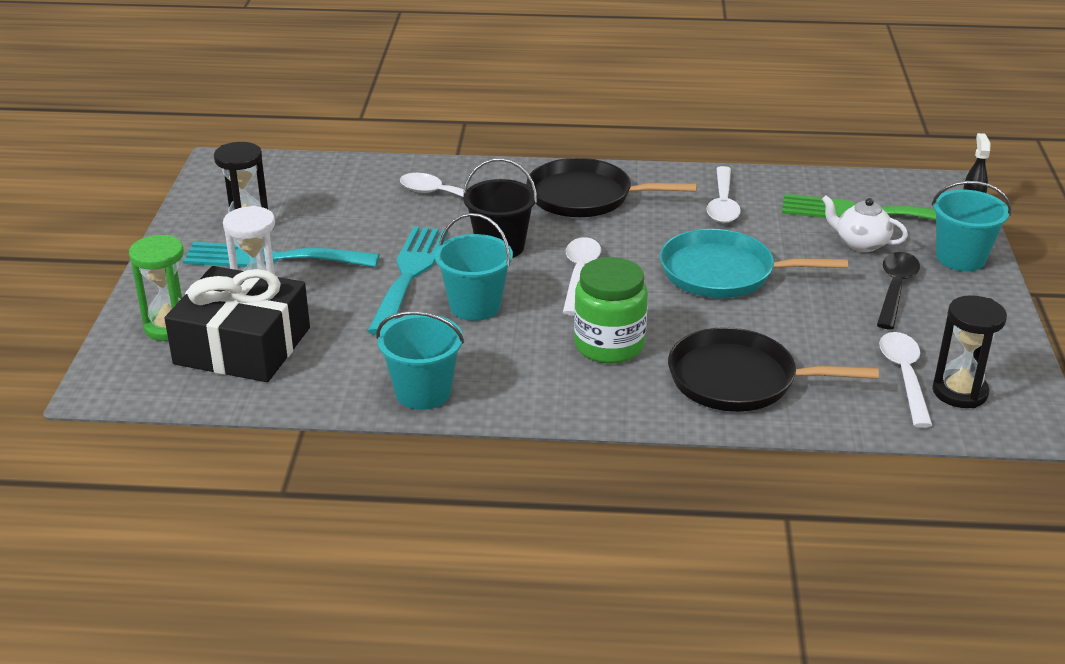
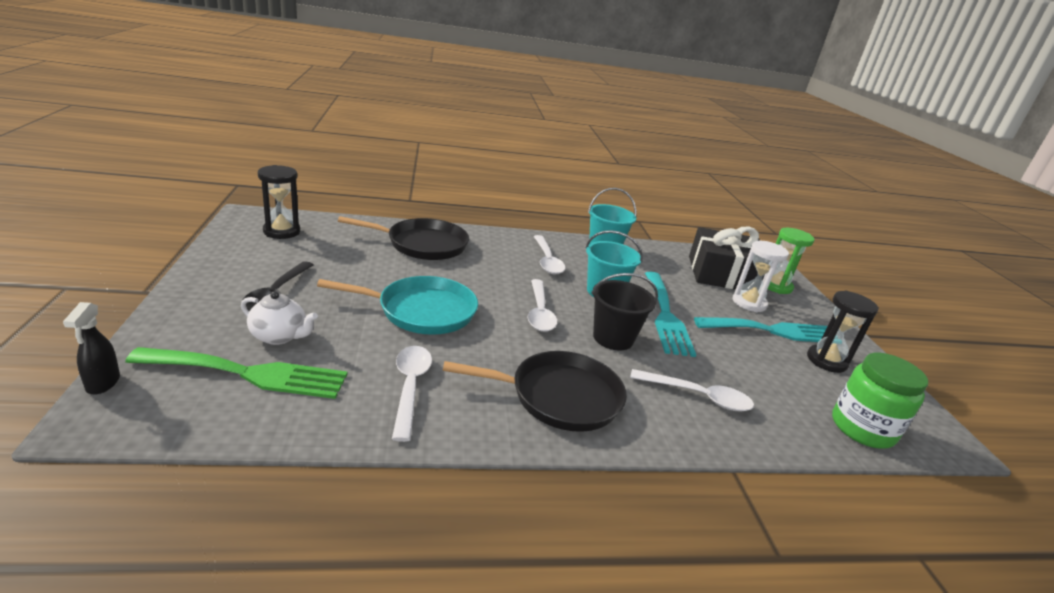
camera: 165 degrees right, 5 degrees down
(609, 345) = (506, 265): green jar -> green jar (862, 428)
(904, 377) = (313, 240): white spoon -> white spoon (547, 260)
(960, 258) = (186, 319): turquoise bucket -> none

